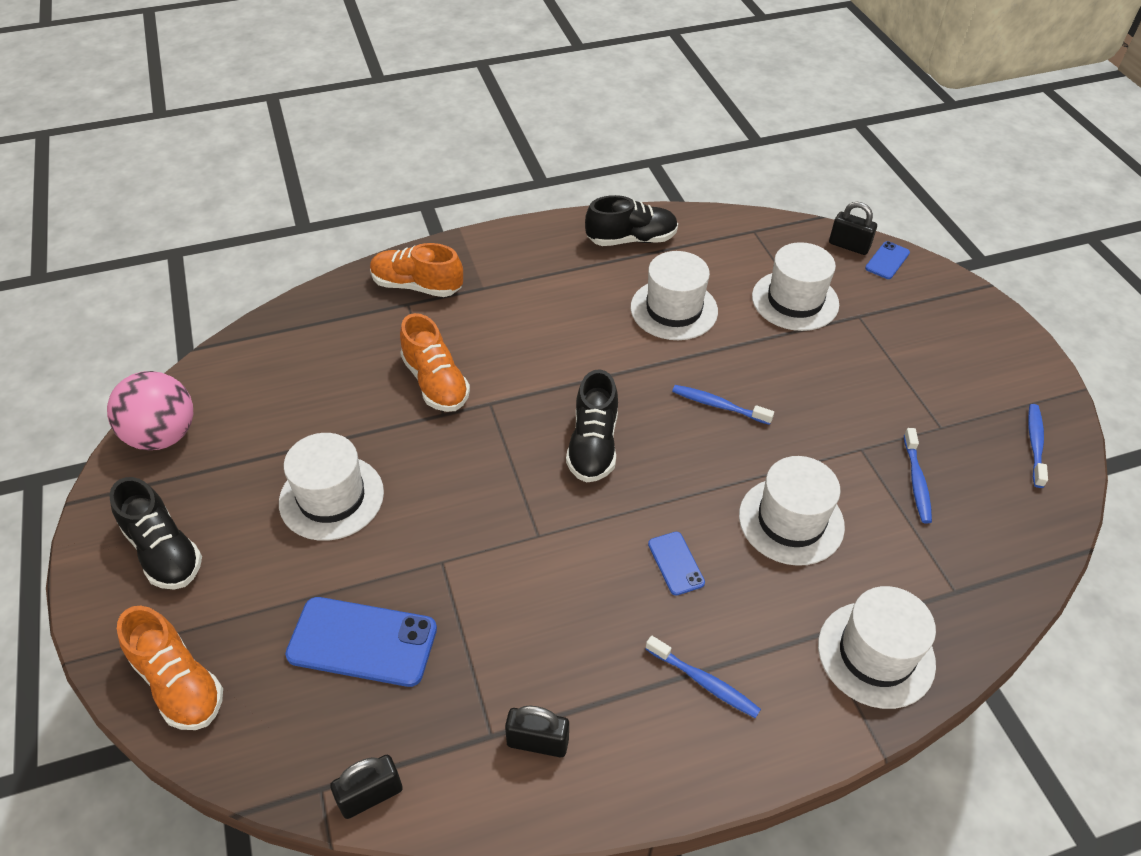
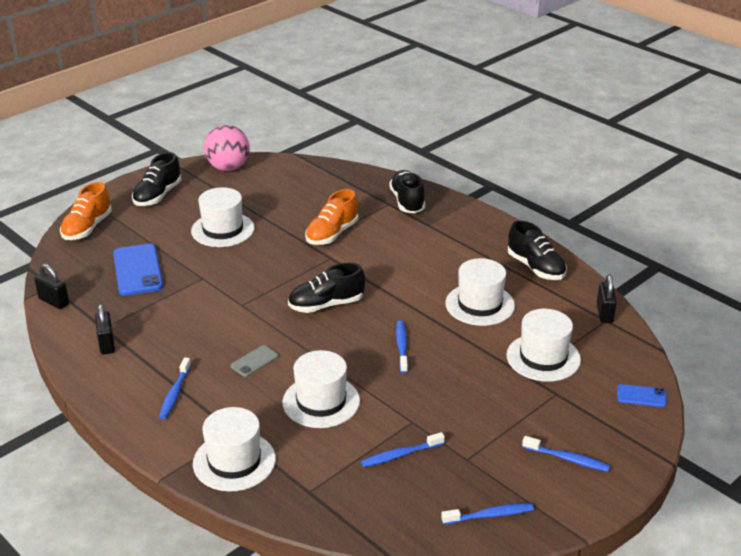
camera: 65 degrees right, 15 degrees down
(417, 286) = (407, 202): orange shoe -> black shoe
(676, 563) = (254, 361): blue phone -> grey phone
(849, 246) = (638, 372): black padlock -> black padlock (604, 313)
(965, 351) = (567, 459): none -> blue toothbrush

